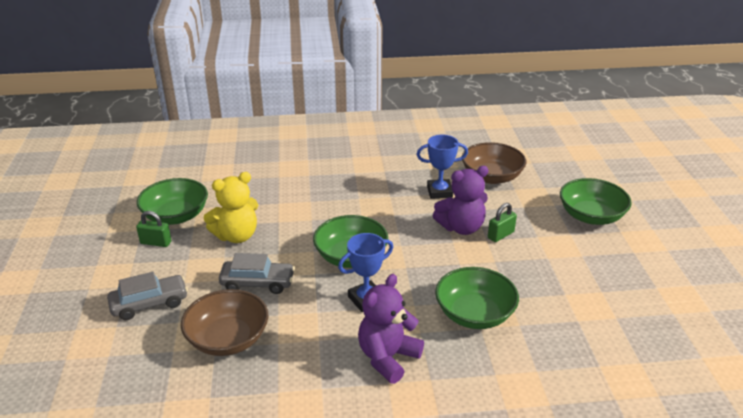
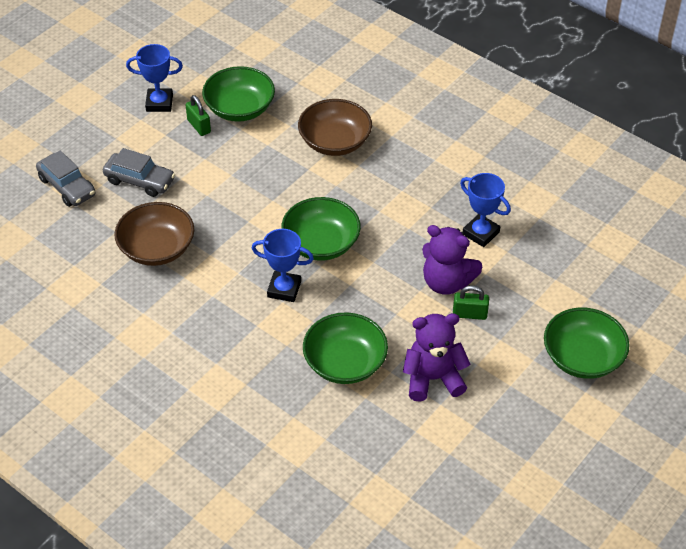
camera: 45 degrees right, 15 degrees up
(101, 246) = (159, 103): none -> blue trophy
(236, 236) = (261, 161): yellow teddy bear -> none
(257, 283) = (227, 216): grey car -> grey car (67, 187)
(388, 357) = (239, 345): purple teddy bear -> purple teddy bear (433, 378)
(491, 177) = (554, 251): brown bowl -> brown bowl (335, 142)

